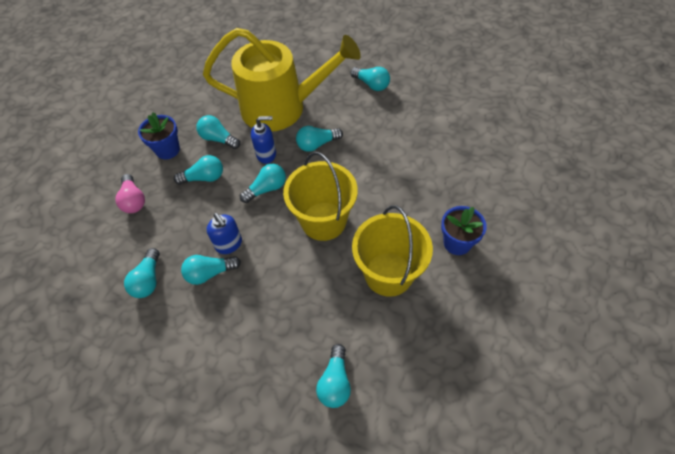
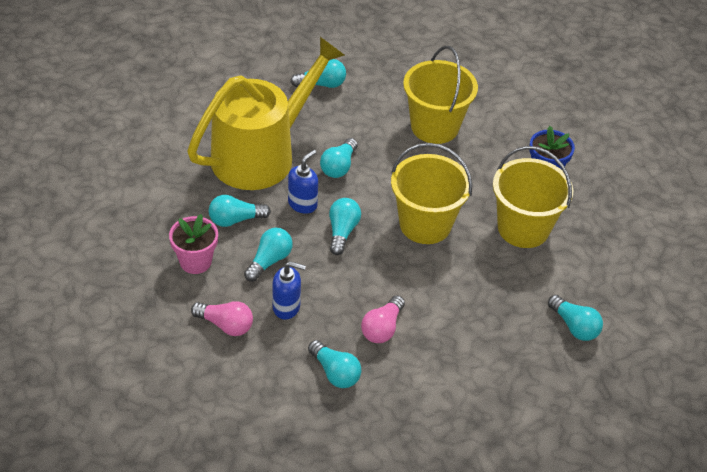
camera: 50 degrees left, 10 degrees down
(168, 150) = (195, 261): blue flower pot -> pink flower pot
(210, 273) = (382, 328): turquoise light bulb -> pink light bulb
(229, 244) = (368, 296): blue soap dispenser -> blue soap dispenser (286, 307)
(413, 156) = (434, 127): none -> yellow bucket

